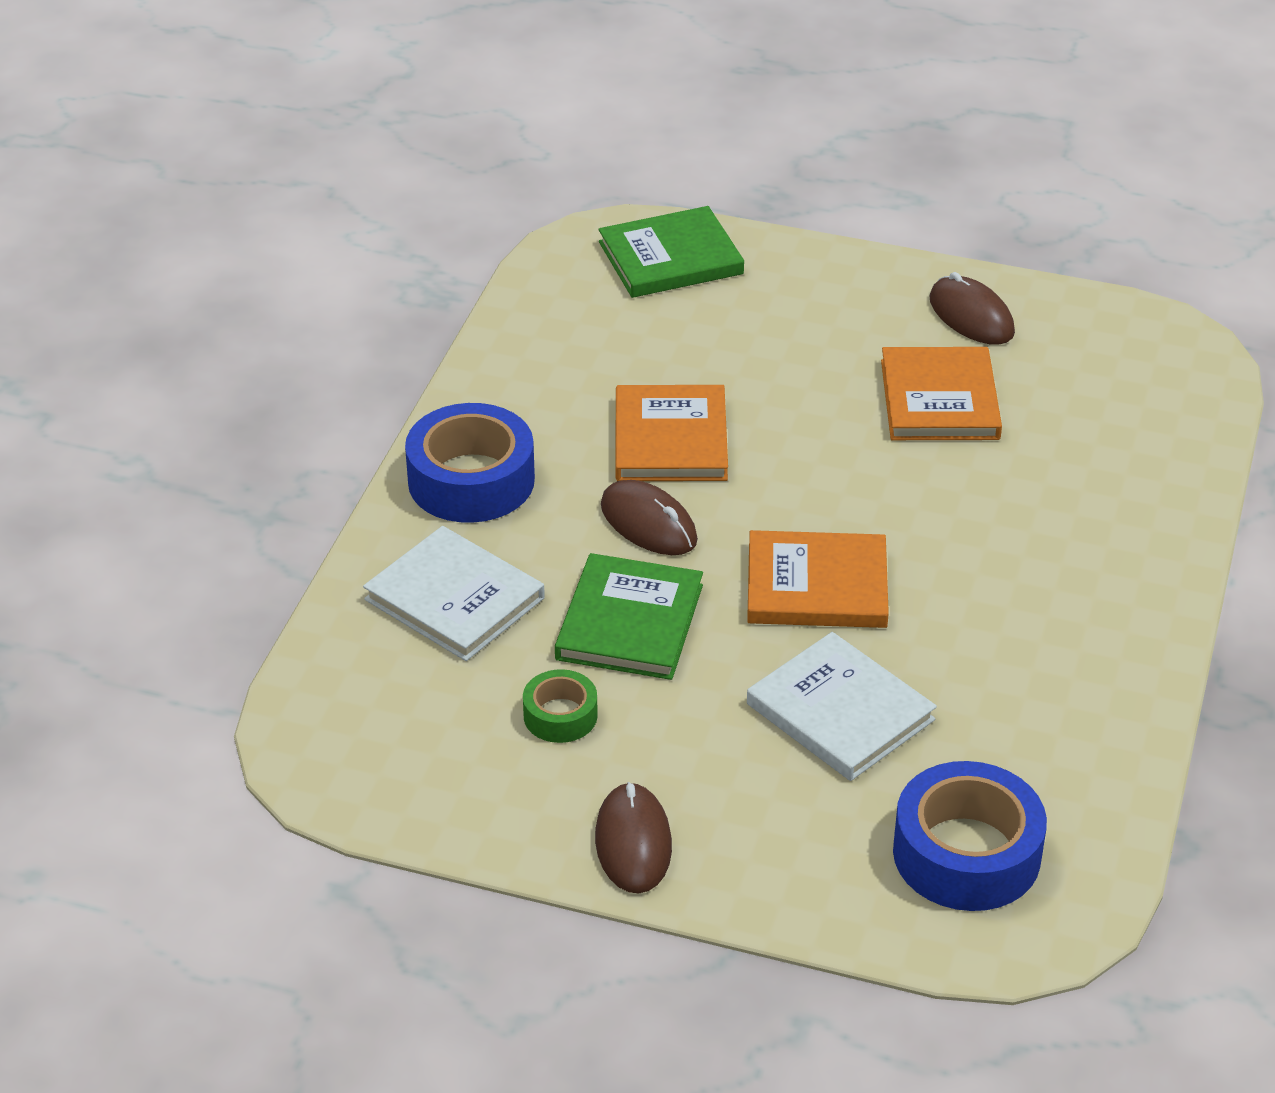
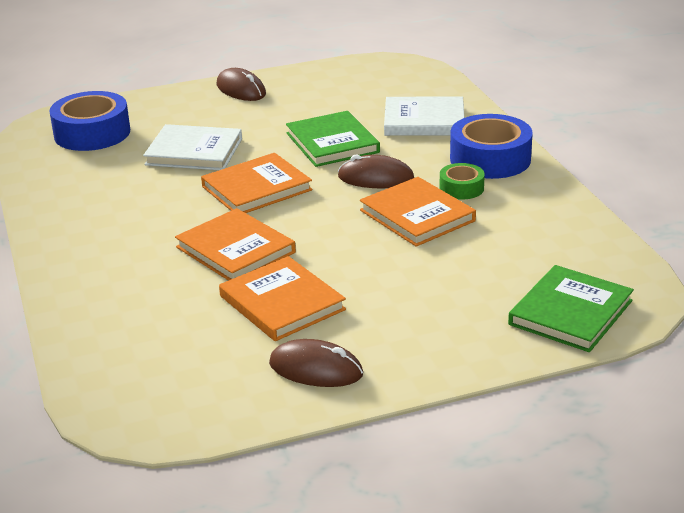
camera: 145 degrees right, 10 degrees down
(560, 715) = (320, 107): green tape -> green tape (461, 188)
(930, 495) = (235, 250): none -> orange book

